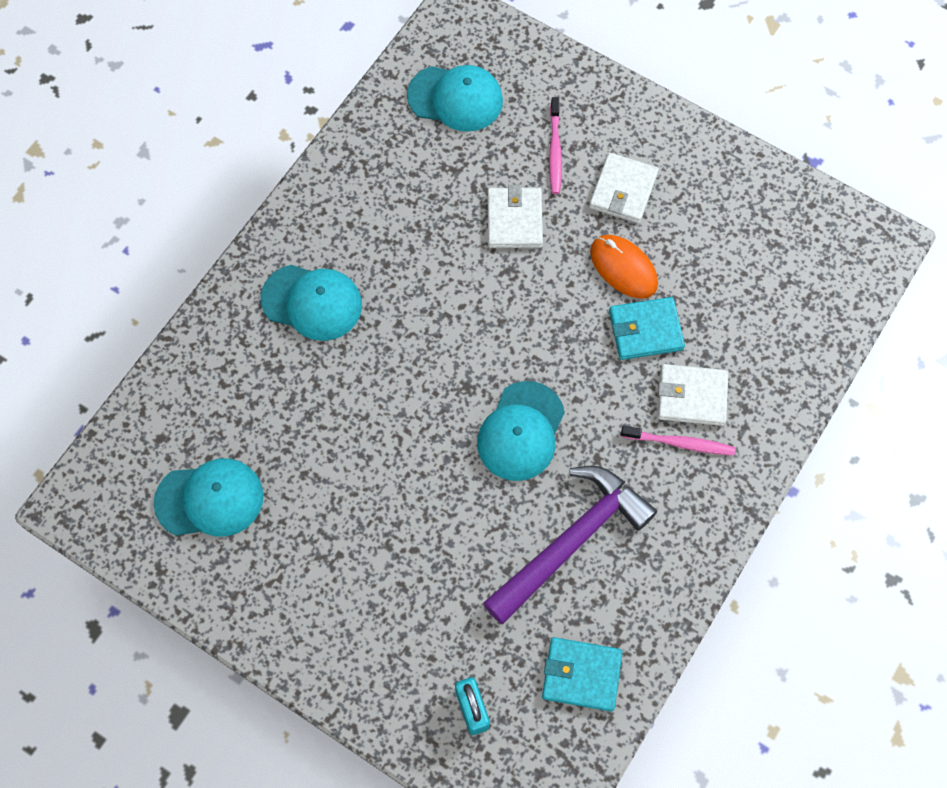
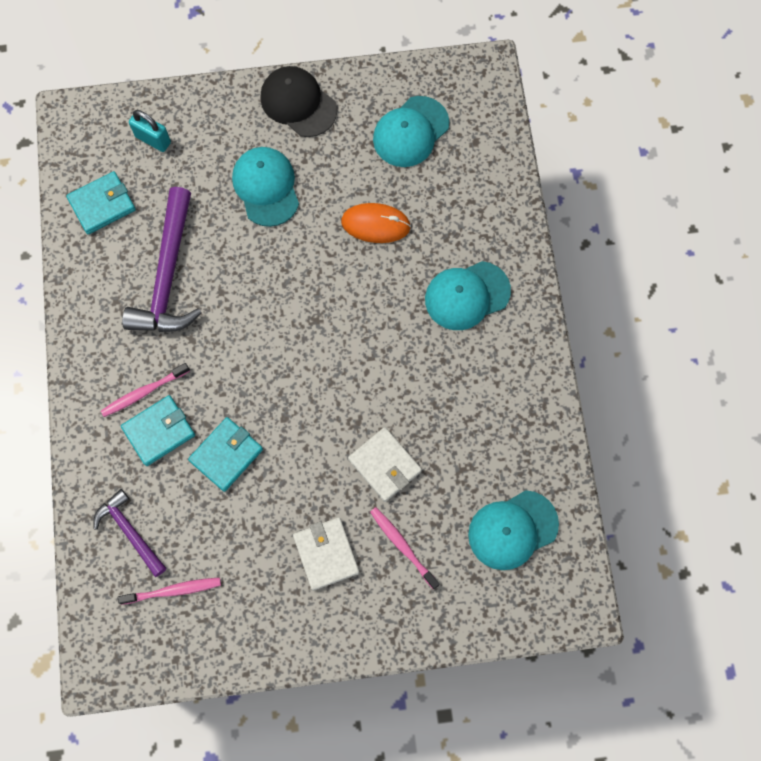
camera: 140 degrees right, 5 degrees up
(289, 625) = (298, 103): none -> black cap
(521, 431) = (255, 318): turquoise cap -> turquoise cap (266, 187)
(623, 268) = (278, 490): orange mouse -> orange mouse (375, 224)
(692, 396) = (159, 431): white wallet -> turquoise wallet
(776, 257) = (173, 590): none -> pink toothbrush
(780, 330) = (130, 531): none -> purple hammer

